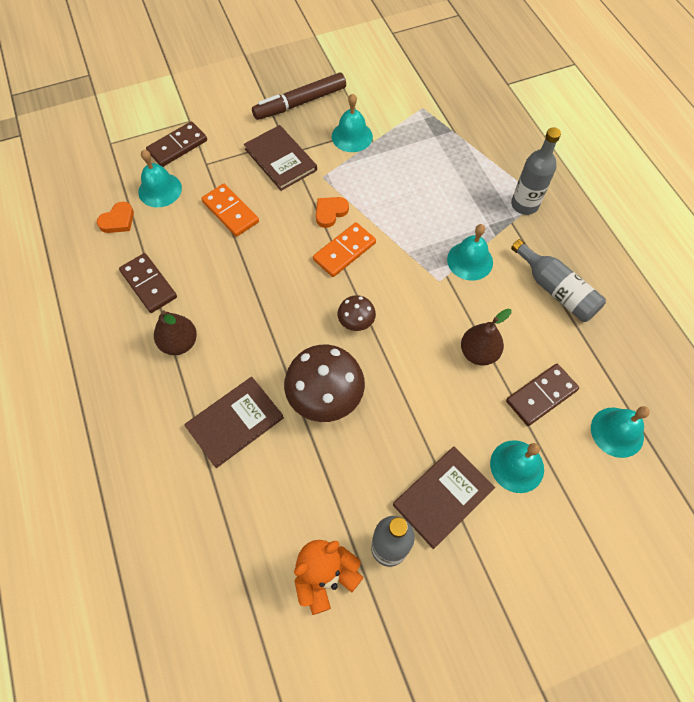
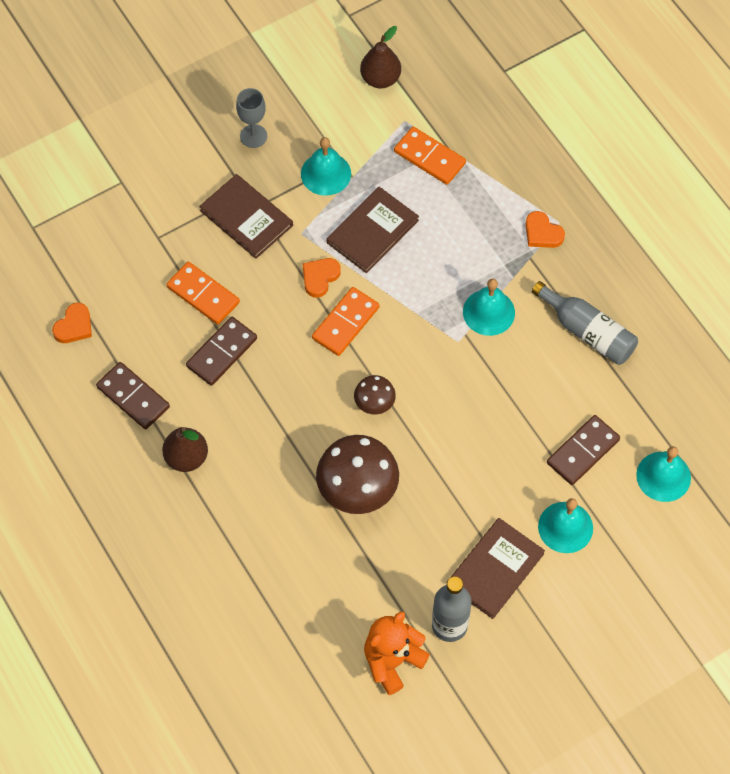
camera: 10 degrees left, 0 degrees up
(160, 190) = (112, 279): turquoise bell -> none
(177, 146) = (117, 219): brown domino -> brown domino (222, 353)
(235, 422) = (268, 531): brown book -> brown book (372, 231)
(300, 103) = (253, 136): brown marker -> grey goblet
(438, 136) = (429, 157): none -> orange domino
(478, 353) = (512, 416): brown pear -> brown pear (380, 79)
(524, 204) = (542, 233): grey bottle -> orange heart

